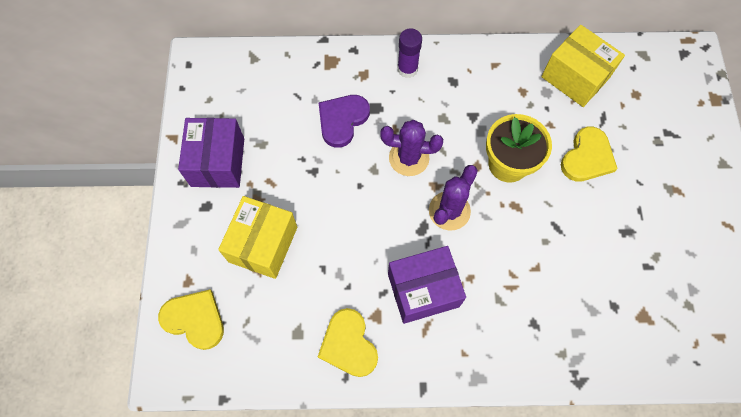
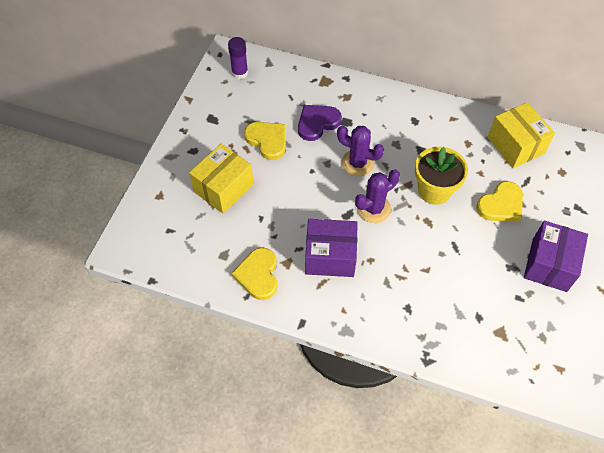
camera: 20 degrees right, 10 degrees down
(195, 319) = (154, 222): yellow heart -> yellow heart (267, 140)
(217, 162) = (214, 124): purple box -> purple box (549, 265)
(407, 69) = (382, 102): purple glue stick -> purple glue stick (240, 73)

